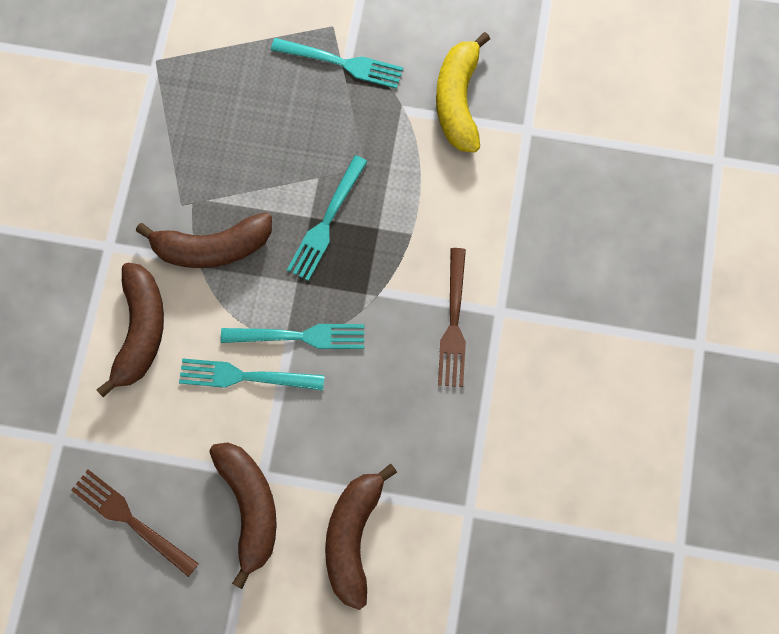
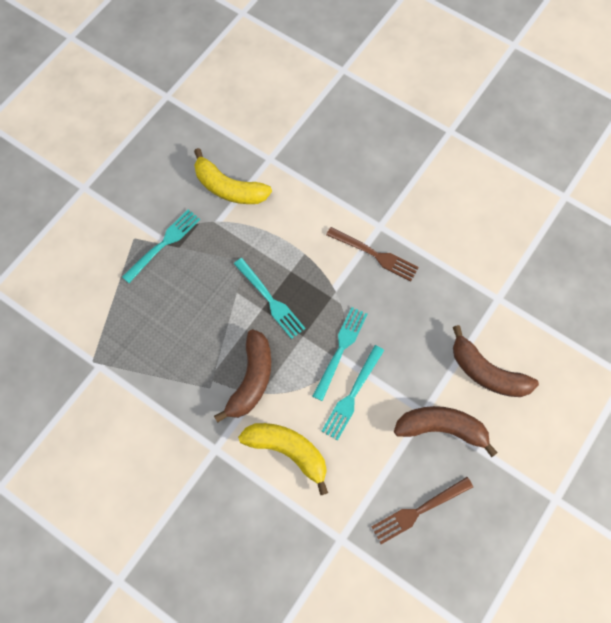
camera: 65 degrees left, 5 degrees down
(141, 331) = (288, 451): brown banana -> yellow banana

